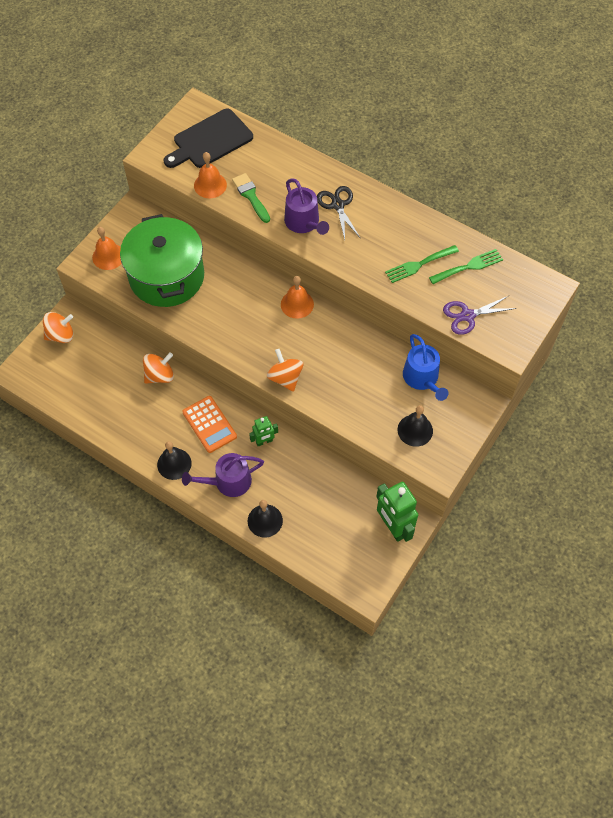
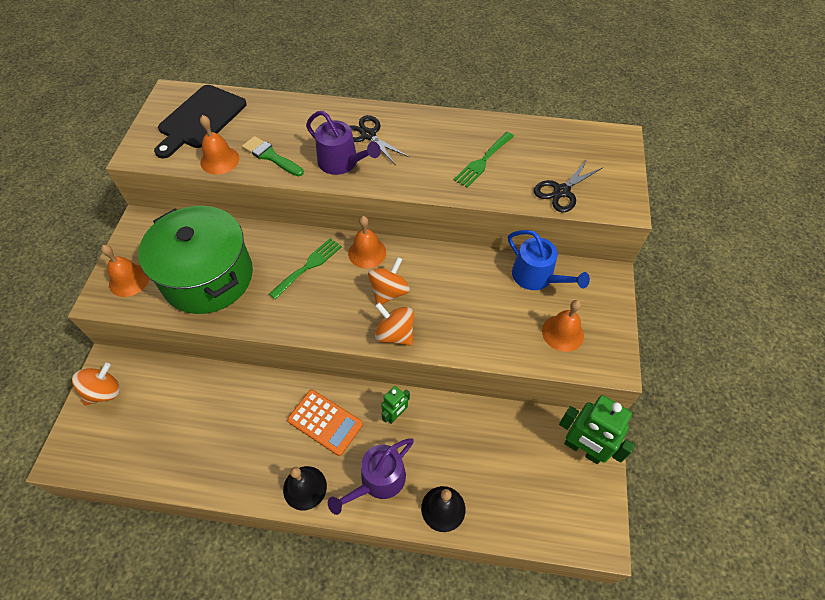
camera: 25 degrees left, 5 degrees down
(159, 375) = (243, 390): orange spinning top -> orange spinning top (389, 292)
(415, 430) = (562, 333): black bell -> orange bell
(467, 315) = (561, 191): purple scissors -> black scissors
(469, 266) = (532, 146): green fork -> green fork (308, 266)

